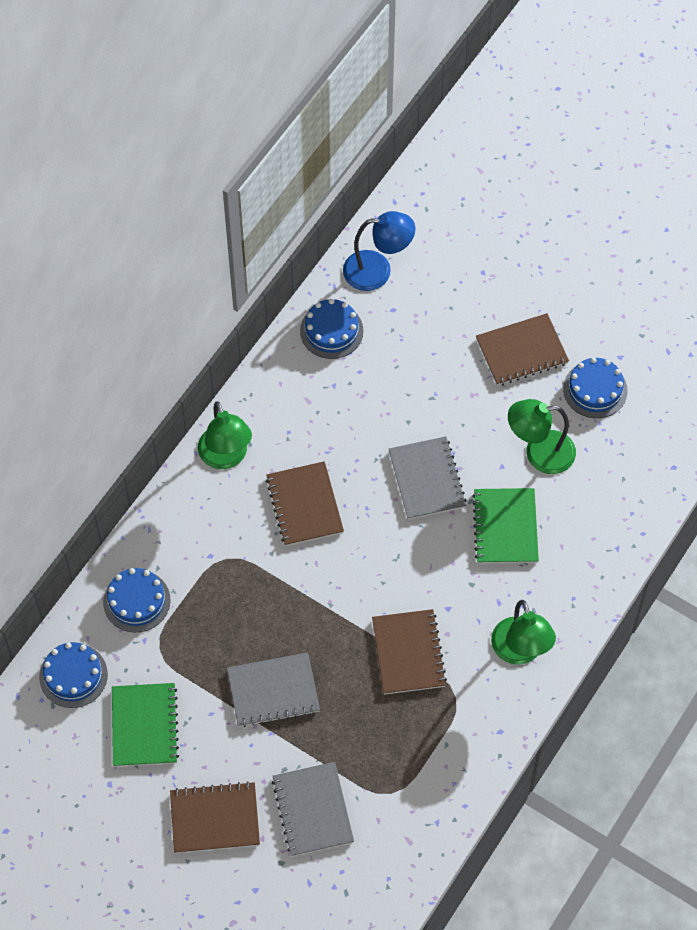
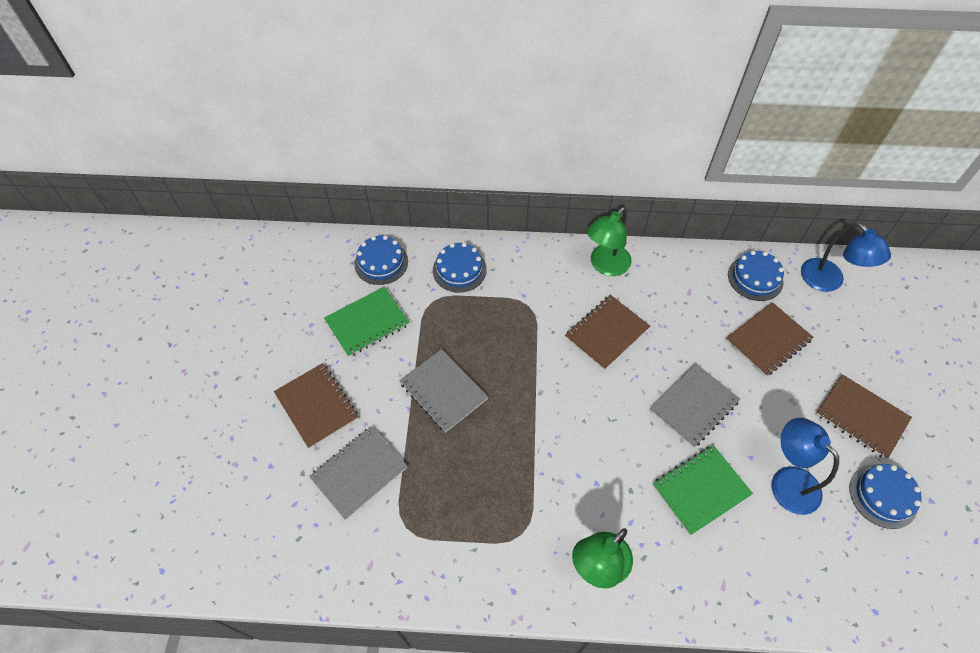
camera: 60 degrees right, 5 degrees down
(408, 653) = (537, 473): brown notebook -> brown notebook (768, 340)
(539, 453) = (787, 481): green lamp -> blue lamp

